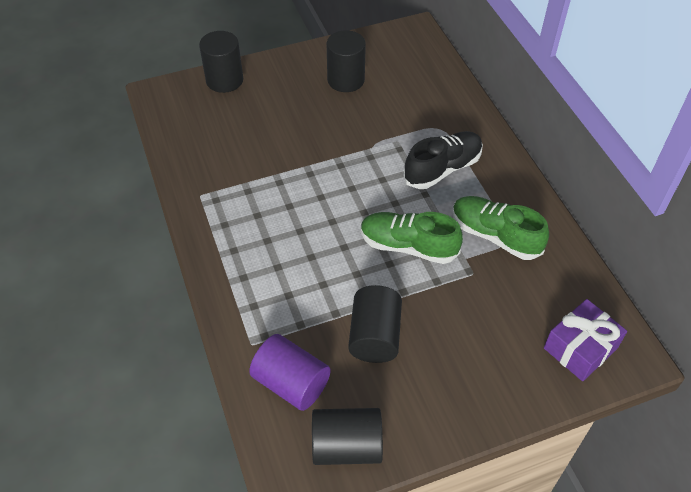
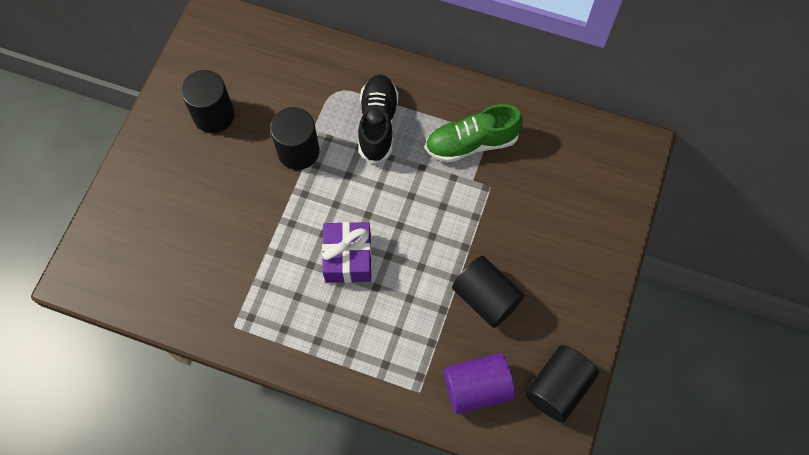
camera: 50 degrees left, 15 degrees up
(224, 80) = (115, 210): black cylinder -> black cylinder (298, 151)
(408, 246) = (428, 210): green shoe -> none
(580, 348) = (606, 173): purple gift -> purple gift (348, 258)

